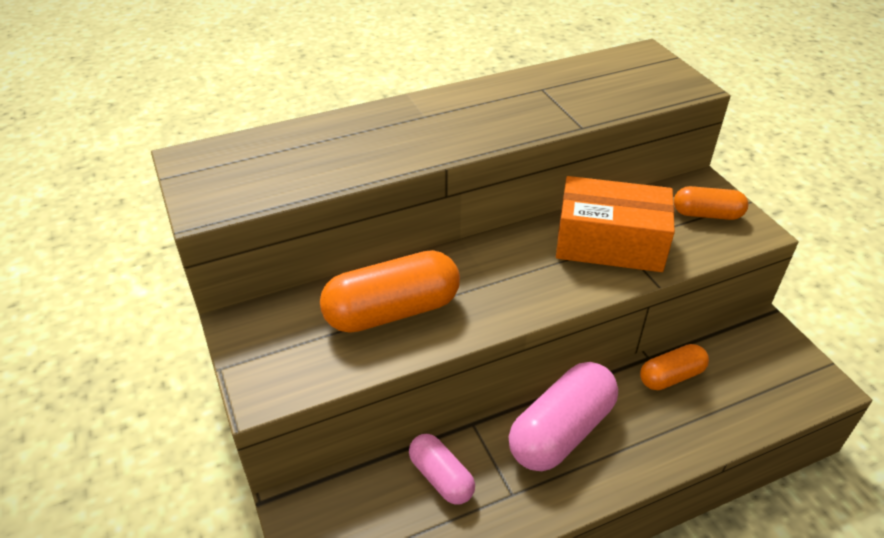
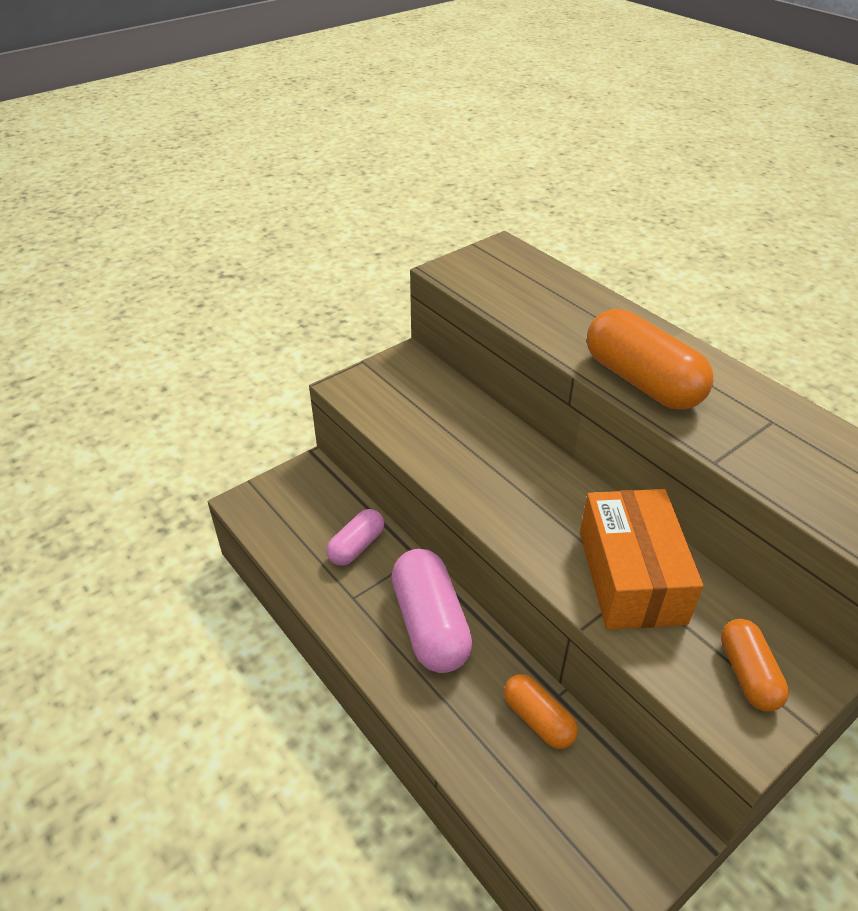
camera: 75 degrees right, 0 degrees up
(392, 311) = (454, 433): orange capsule -> orange capsule (642, 381)
(561, 431) = (430, 625): pink capsule -> pink capsule turned 45 degrees clockwise

